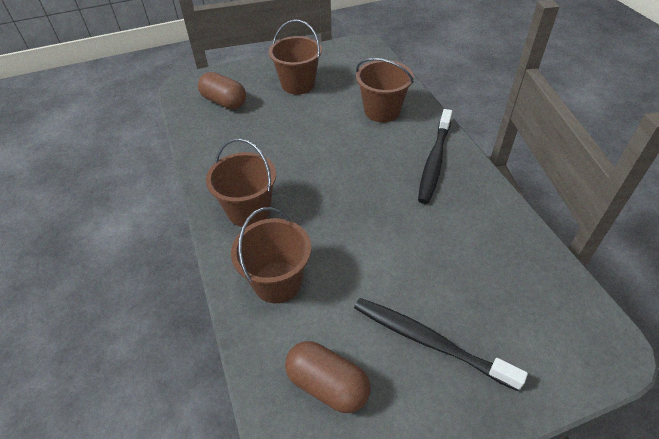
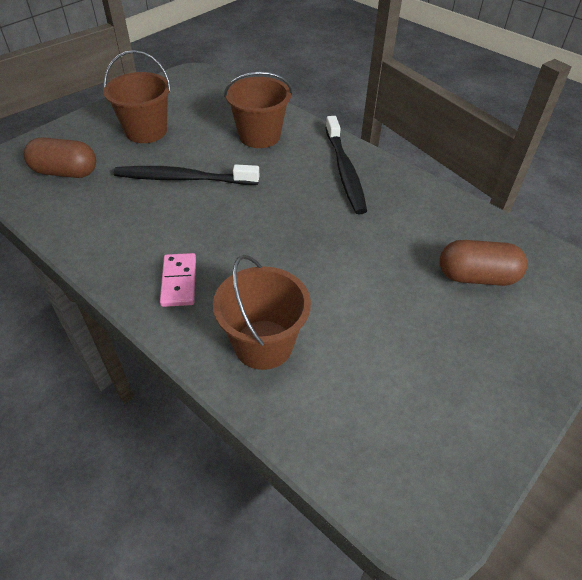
camera: 30 degrees left, 0 degrees up
(249, 210) = (179, 281): brown bucket -> pink domino
(327, 385) = (385, 424): brown capsule -> brown capsule (476, 277)
(429, 341) = (450, 340): black toothbrush -> black toothbrush (183, 178)

